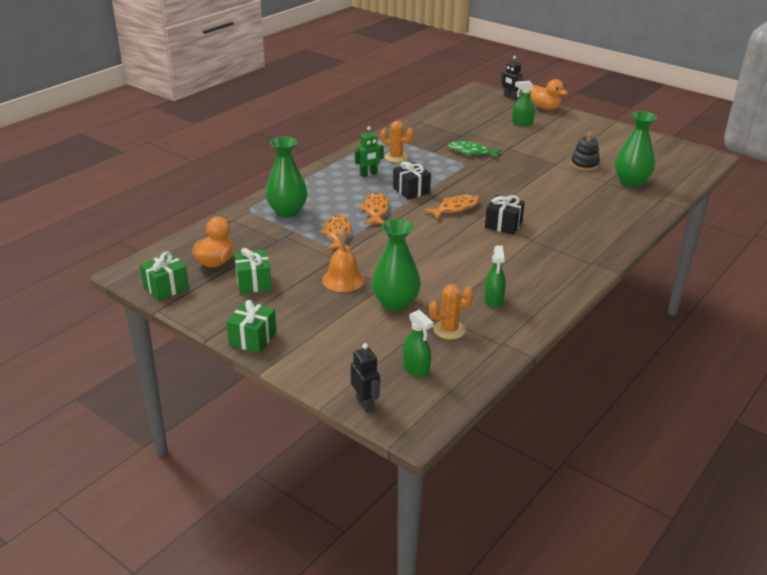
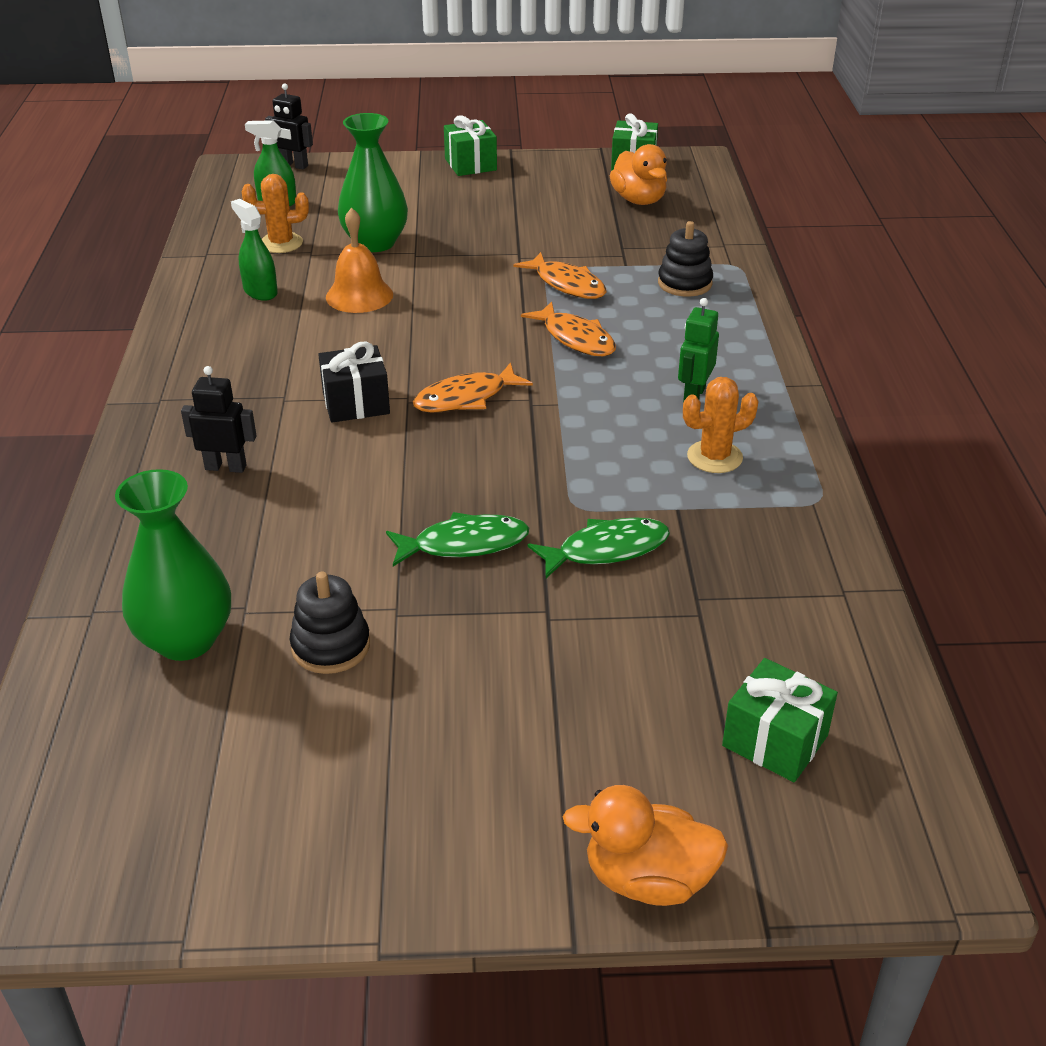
camera: 140 degrees right, 5 degrees up
(253, 282) = (560, 200): green gift -> green gift (775, 741)
(287, 211) = (684, 283): green vase -> black stacking toy
(343, 279) = (470, 241): orange bell -> orange bell (359, 295)
(411, 190) = (579, 397): black gift -> none
(449, 330) = (281, 243): orange cactus -> orange cactus turned 60 degrees clockwise
(455, 208) = (466, 398): orange fish -> orange fish turned 45 degrees clockwise
(510, 97) = (805, 876): black robot -> black robot (226, 467)
(515, 169) = (464, 544): none -> green fish
(522, 123) = (626, 741): green spray bottle -> none

